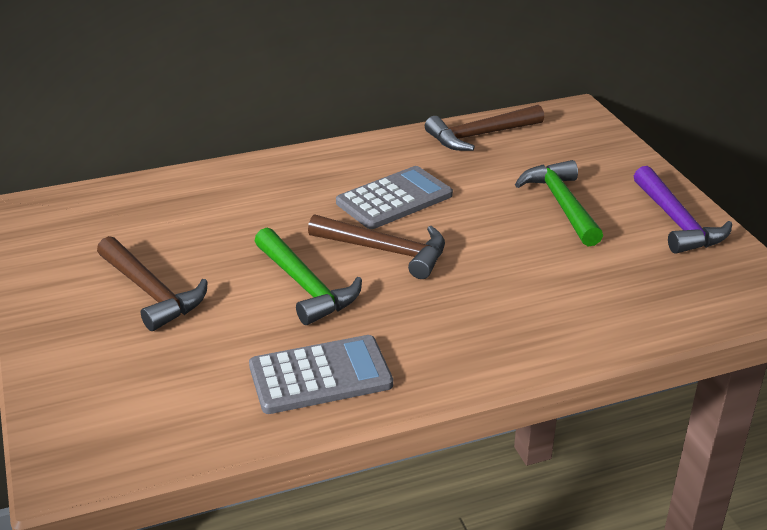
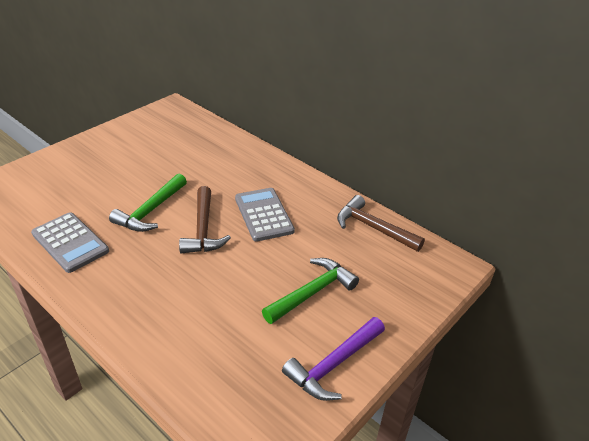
camera: 60 degrees right, 5 degrees up
(151, 292) = (120, 164): brown hammer -> none
(394, 199) = (263, 215): grey calculator -> grey calculator turned 135 degrees counterclockwise

